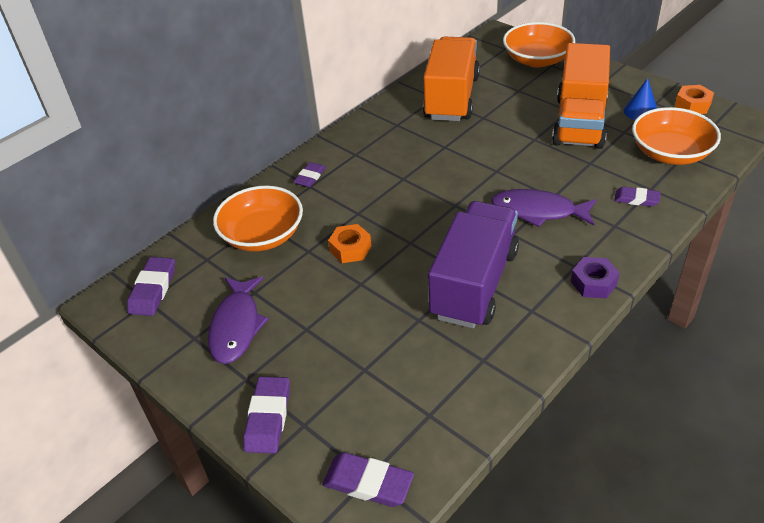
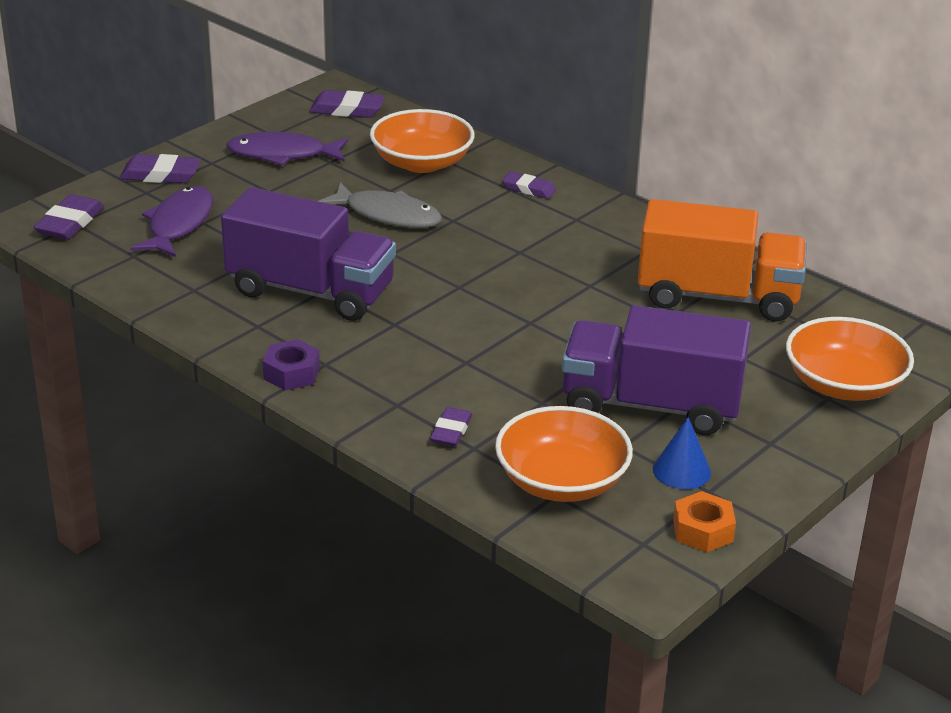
camera: 85 degrees right, 10 degrees down
(350, 249) = (388, 215): orange nut -> grey fish
(538, 211) = (436, 347): purple fish -> purple fish (178, 224)
(579, 122) = (651, 405): orange truck -> purple truck

